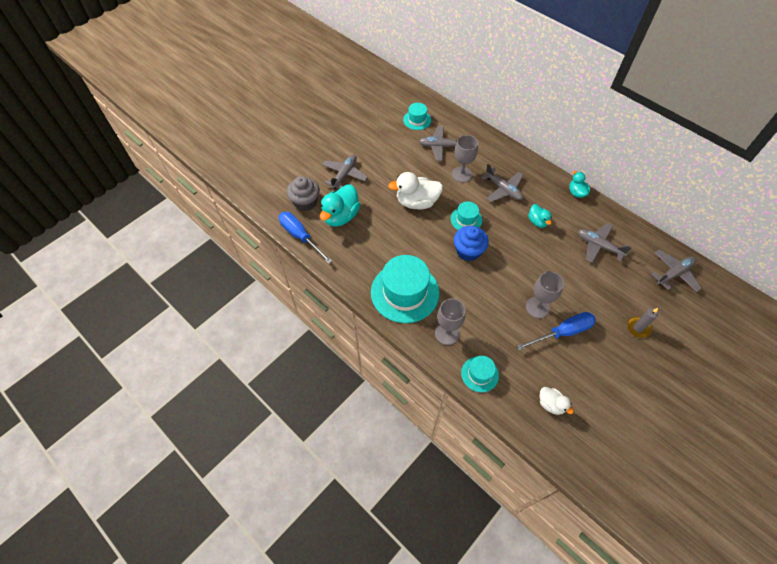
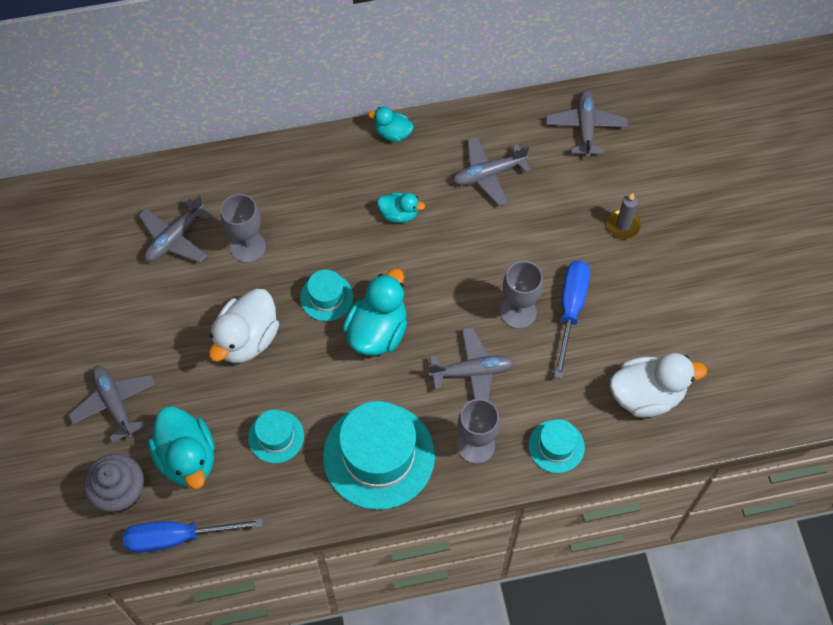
camera: 55 degrees left, 5 degrees up
(417, 120) = (97, 233): turquoise hat -> turquoise hat (276, 436)
(468, 251) = (377, 331): blue cupcake -> turquoise duck
(503, 189) = (316, 215): grey plane -> grey plane (472, 372)
(551, 404) = (646, 395): white duck -> white duck, size x1.83

